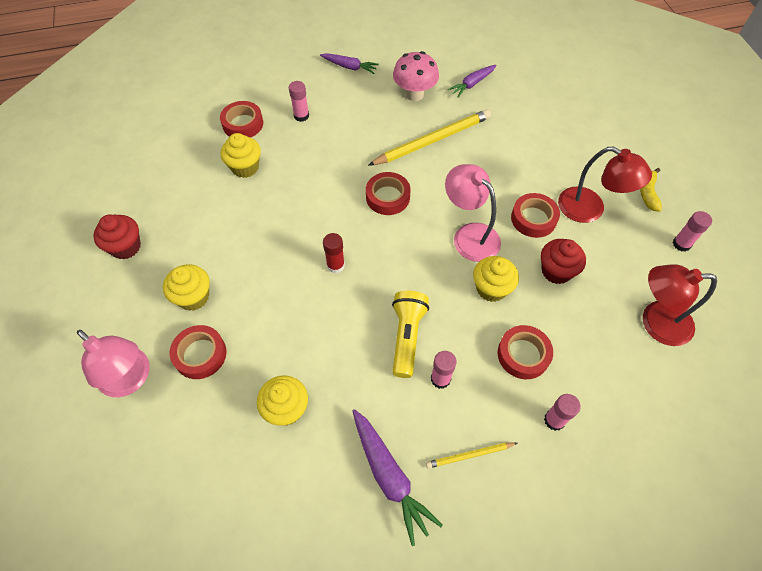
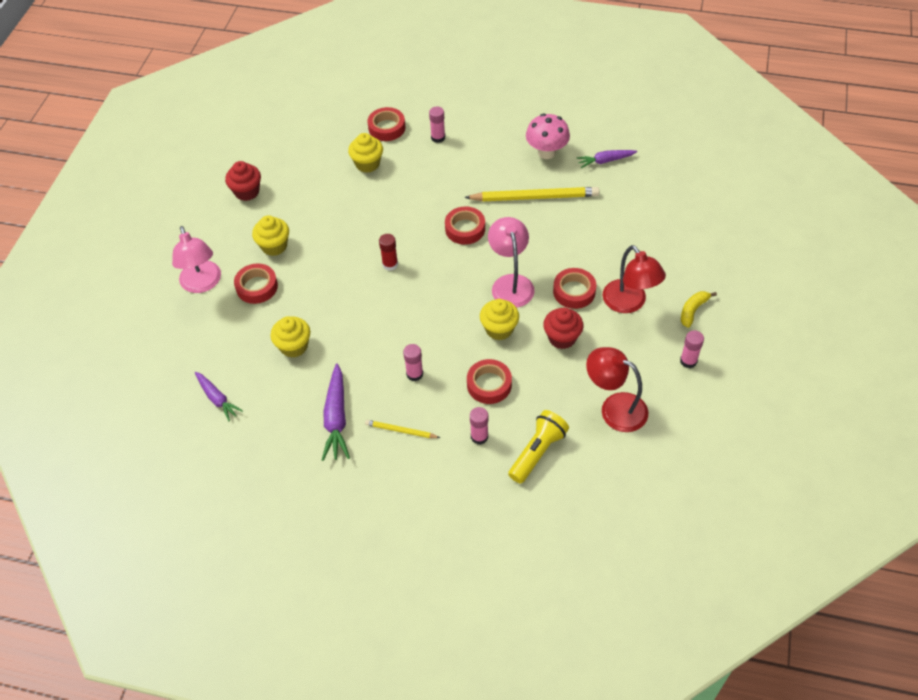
camera: 30 degrees right, 5 degrees down
(349, 67) = (506, 109): purple carrot -> purple carrot (217, 398)
(407, 337) = (409, 336): yellow flashlight -> yellow flashlight (537, 452)

